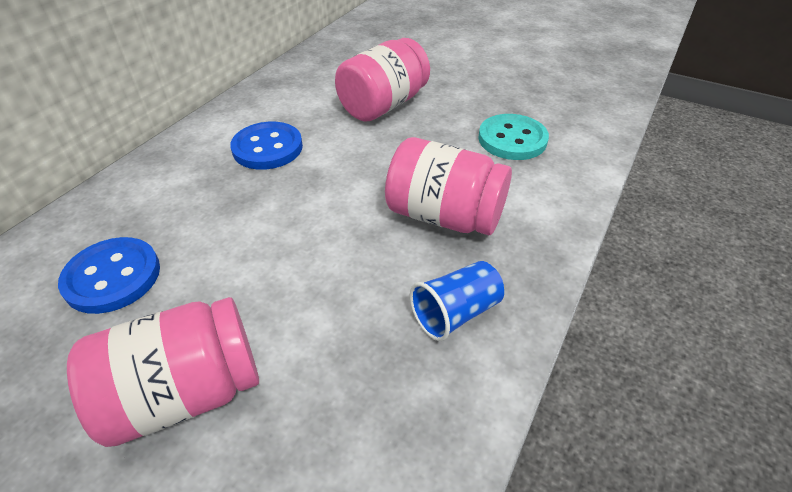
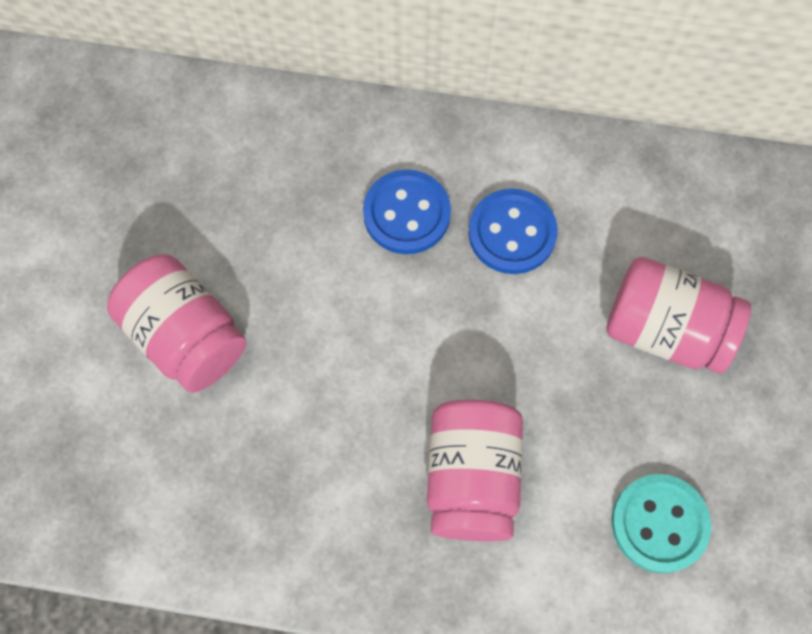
camera: 70 degrees right, 25 degrees up
(112, 277) = (273, 202): blue button -> blue button (406, 213)
(455, 313) = (338, 529): blue cup -> none

